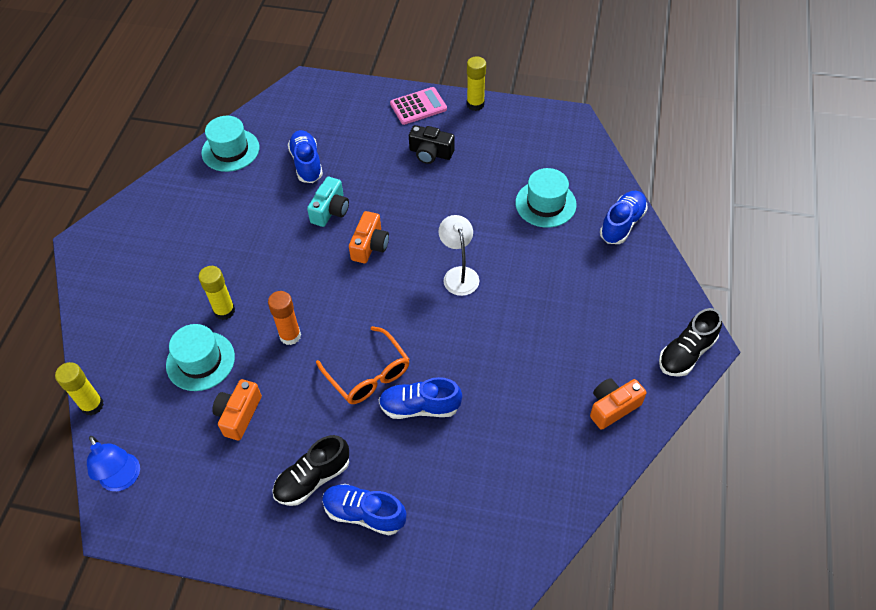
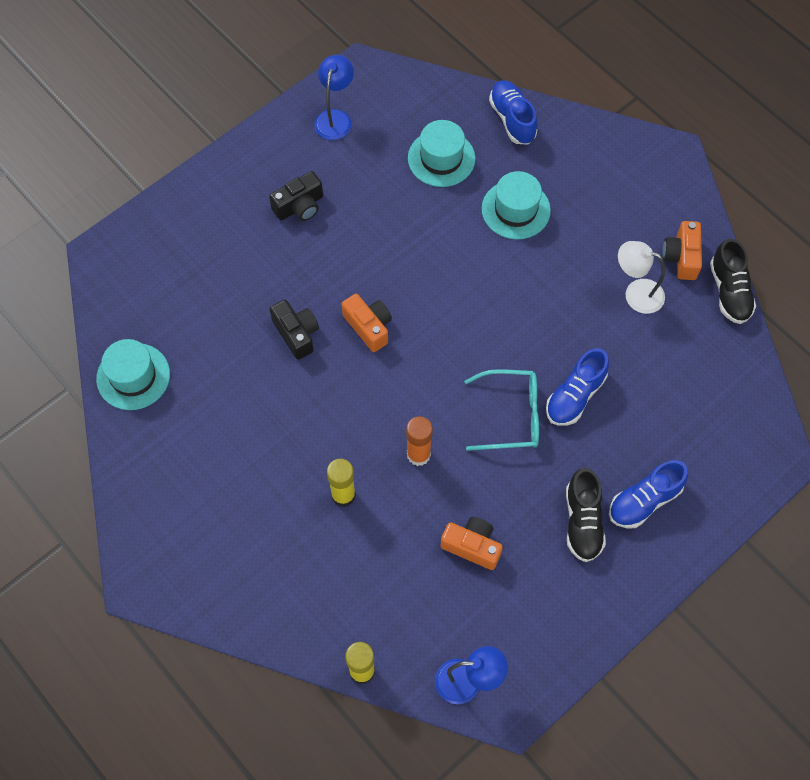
camera: 55 degrees left, 10 degrees up
(200, 361) = (386, 547): turquoise hat -> turquoise hat (515, 209)
(239, 415) = (472, 546): orange camera -> orange camera turned 150 degrees clockwise
(307, 164) = (216, 318): blue shoe -> none
(330, 210) = (296, 334): turquoise camera -> black camera
(368, 374) = (511, 415): orange glasses -> turquoise glasses
(418, 106) = (229, 177): pink calculator -> none
(459, 274) = (462, 277): white lamp -> white lamp (636, 293)
(475, 104) = (271, 129): yellow glue stick -> none
(518, 129) = (335, 118): none -> blue lamp
(686, 353) = (672, 171): black shoe -> black shoe (729, 291)

